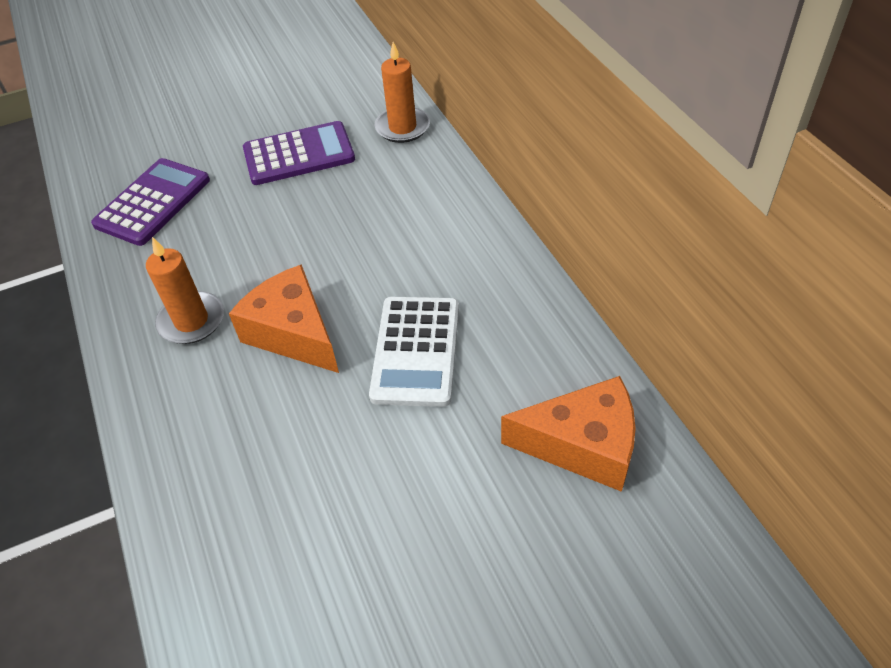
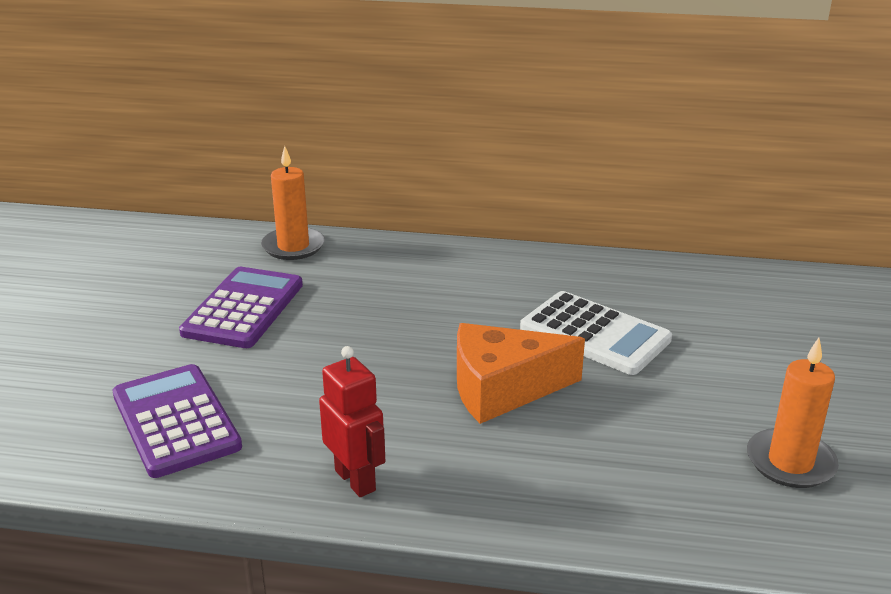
camera: 60 degrees left, 20 degrees down
(139, 313) = (356, 480): none -> red robot
(191, 321) = (412, 446): orange candle -> orange candle (790, 462)
(582, 445) = (760, 300): orange cheese -> none

